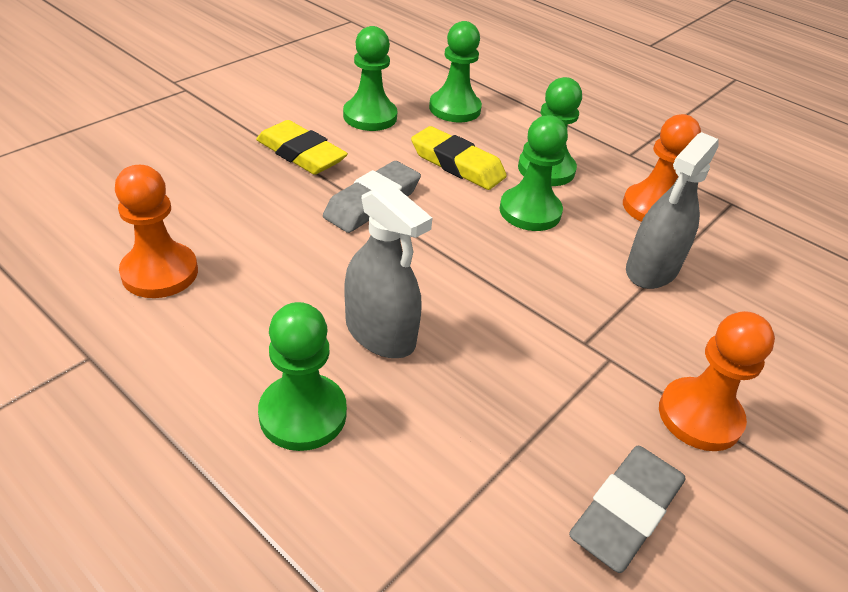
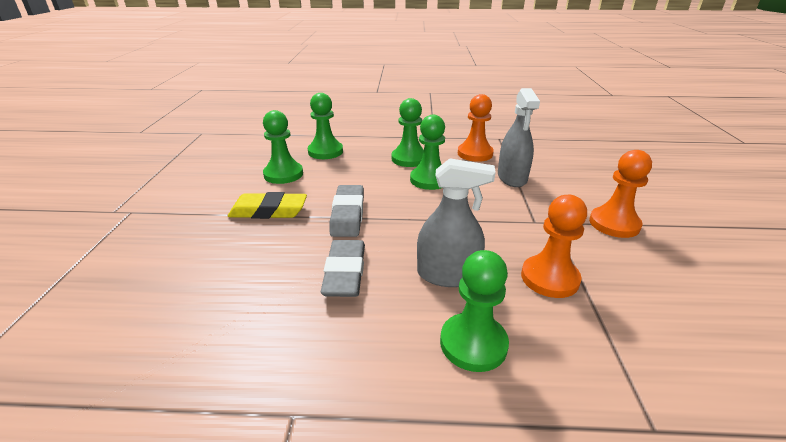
camera: 35 degrees left, 10 degrees down
(160, 272) = (269, 327): orange pawn -> orange pawn (549, 278)
(457, 164) = (364, 176): yellow eraser -> none
(626, 512) = (653, 279): grey eraser -> grey eraser (345, 273)

